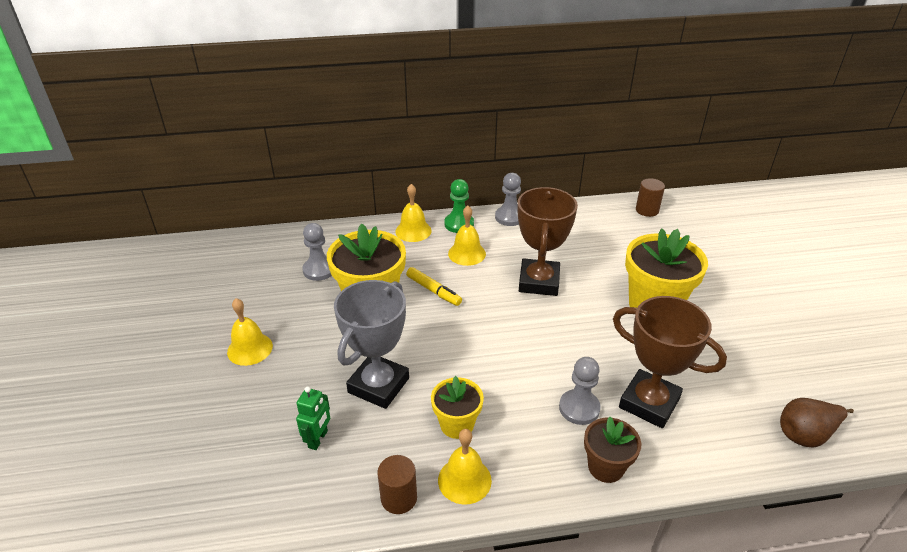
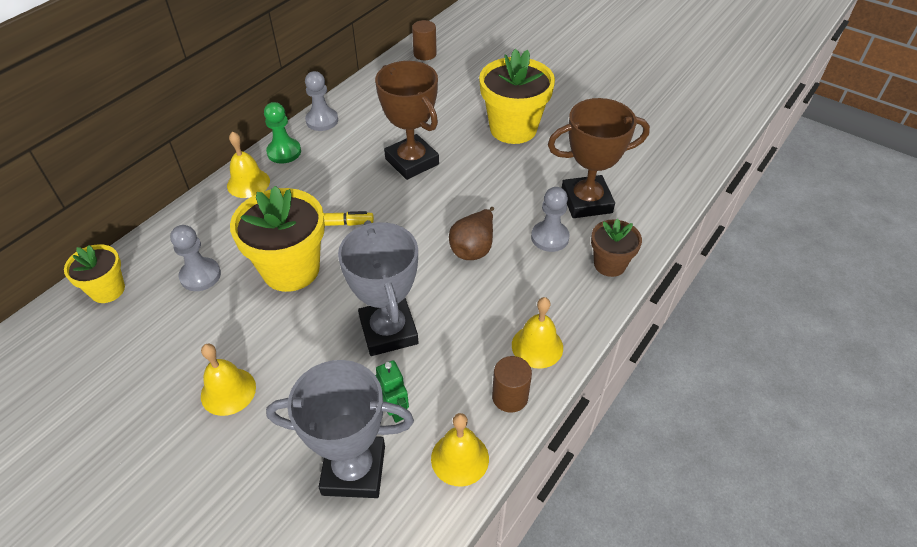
camera: 45 degrees left, 10 degrees up
(250, 455) = (354, 470): none -> grey trophy
(457, 424) = (484, 313): yellow flower pot -> yellow flower pot (107, 290)
(467, 253) = (324, 174): yellow bell -> yellow bell (460, 458)
(805, 434) = (686, 158): brown pear -> brown pear (473, 248)

